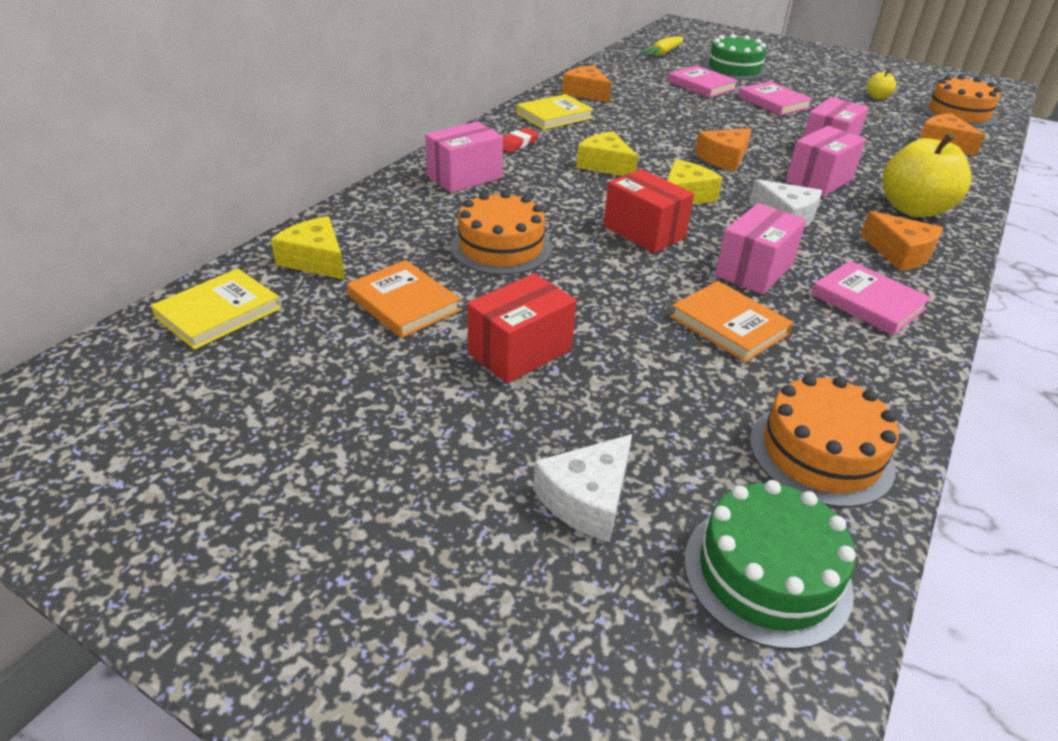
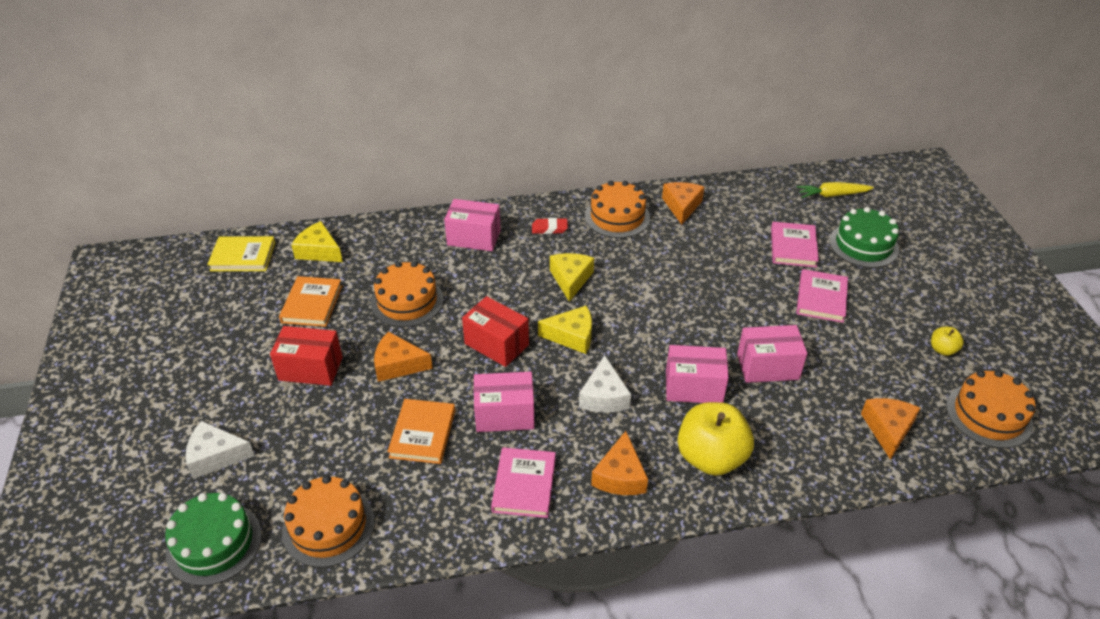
camera: 50 degrees right, 5 degrees up
(316, 260) = (319, 251): yellow cheese -> yellow cheese turned 60 degrees counterclockwise
(554, 116) = (617, 217): yellow book -> orange cake
(644, 232) = (496, 344): red box -> red box turned 60 degrees counterclockwise
(724, 158) = (662, 324): orange cheese -> orange cheese (398, 364)

